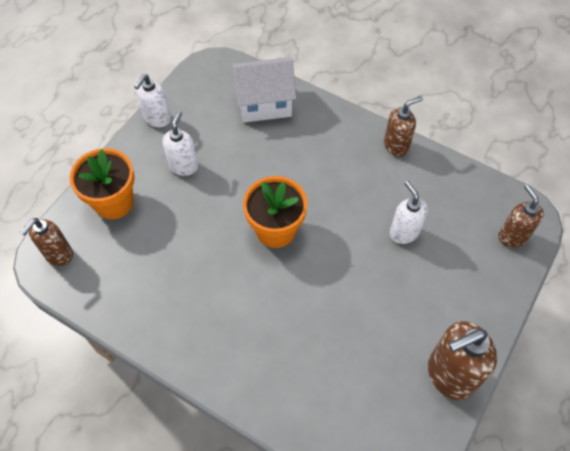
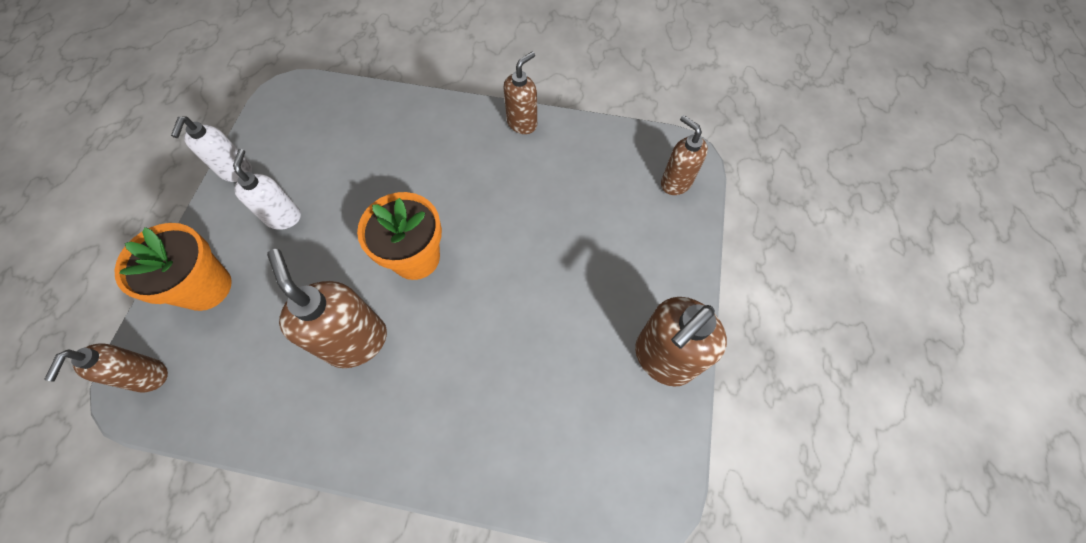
camera: 20 degrees left, 5 degrees up
(212, 279) = (356, 341): none -> brown soap dispenser
(264, 103) = (360, 118): white house -> none
(403, 232) = (561, 215): white soap dispenser -> none

